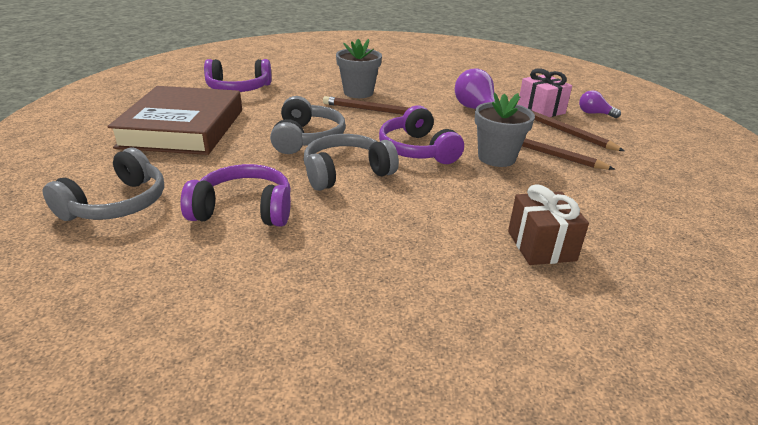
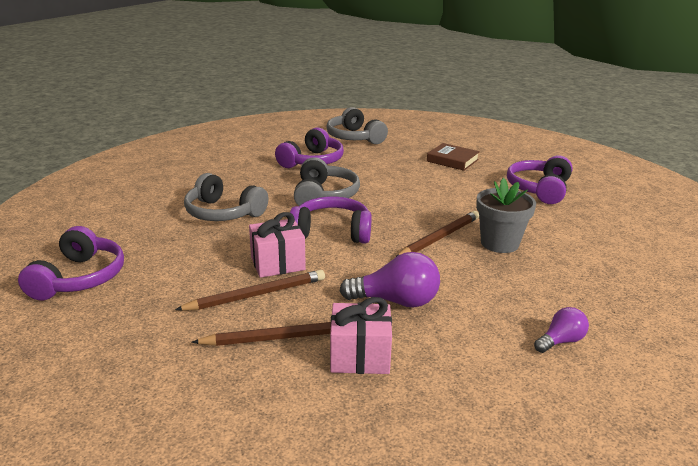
camera: 120 degrees right, 5 degrees down
(183, 128) = (452, 160): brown book -> brown book, size x0.48
(307, 138) = (397, 195): grey headphones -> grey headphones (223, 213)
(496, 158) = (278, 263): grey flower pot -> pink gift
(541, 246) = (156, 229): brown gift -> none
(594, 113) = (306, 405): purple light bulb -> purple light bulb (560, 341)
(668, 243) = (79, 278): none -> purple headphones

